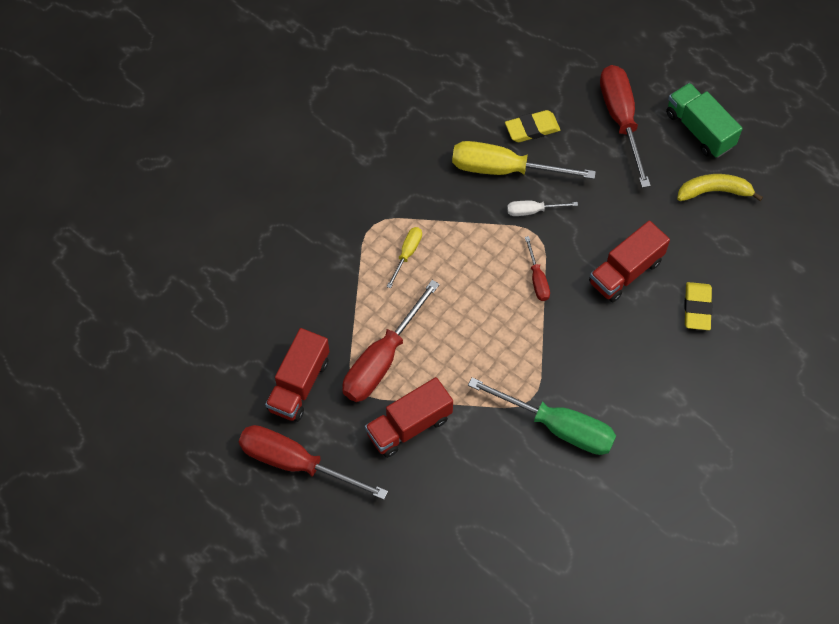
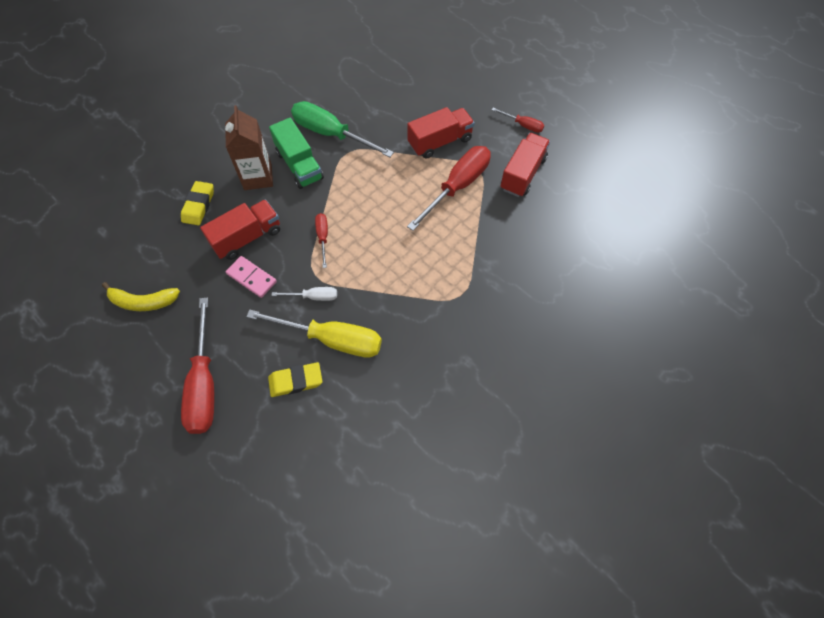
camera: 175 degrees left, 0 degrees up
(296, 463) = (522, 125): red screwdriver -> red screwdriver, size x0.49
(407, 254) = (431, 266): yellow screwdriver -> none
(606, 226) = (251, 278): none -> pink domino
(637, 353) = (258, 177): none -> brown carton
(699, 129) = (131, 366): green truck -> green truck (299, 165)

